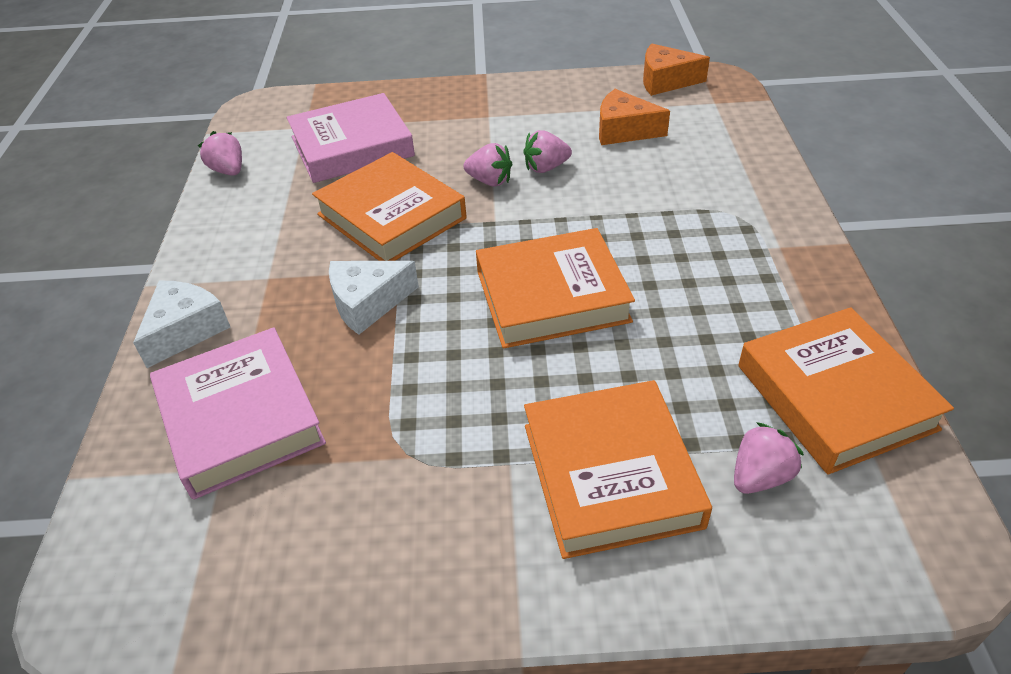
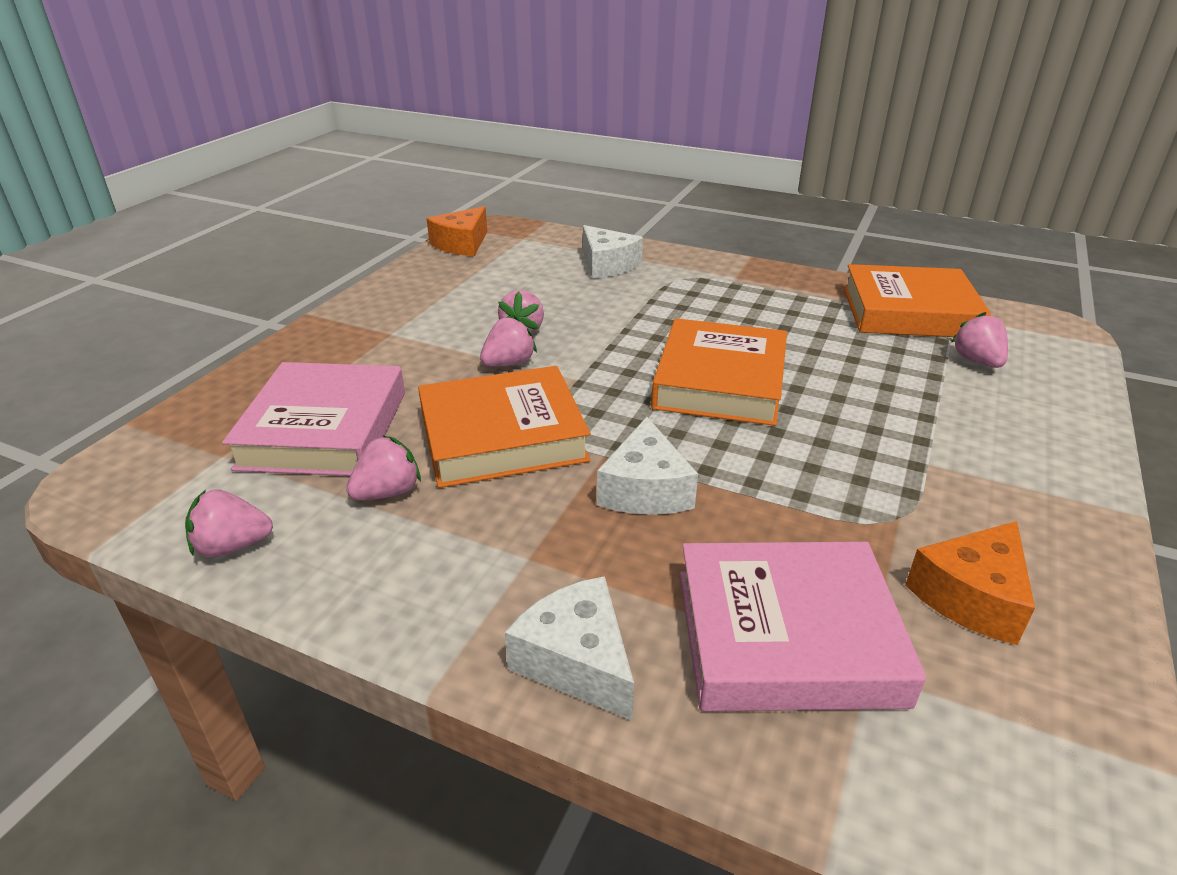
camera: 65 degrees left, 10 degrees down
(302, 198) = (388, 492): none -> pink strawberry
(611, 474) = (957, 418): orange book -> none
(624, 130) = (512, 281): orange cheese -> orange cheese (971, 596)
(713, 164) = (607, 265): none -> white cheese

